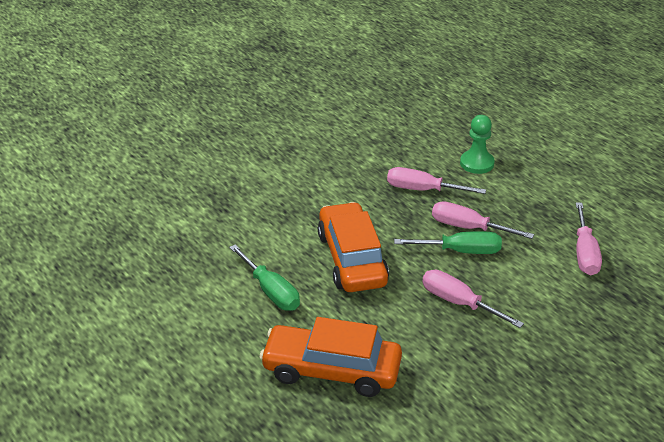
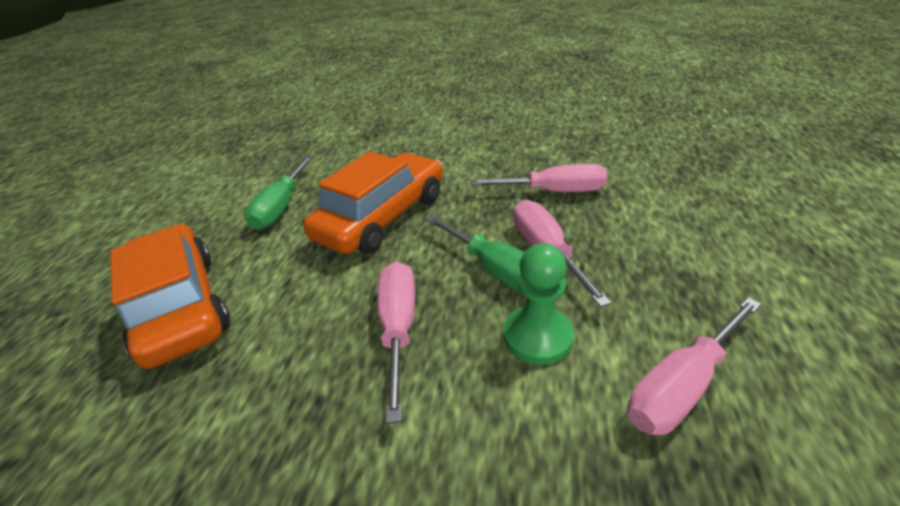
camera: 50 degrees right, 0 degrees up
(423, 190) = (553, 192): pink screwdriver -> pink screwdriver turned 120 degrees clockwise
(477, 163) = (658, 193): green pawn -> green pawn (537, 336)

